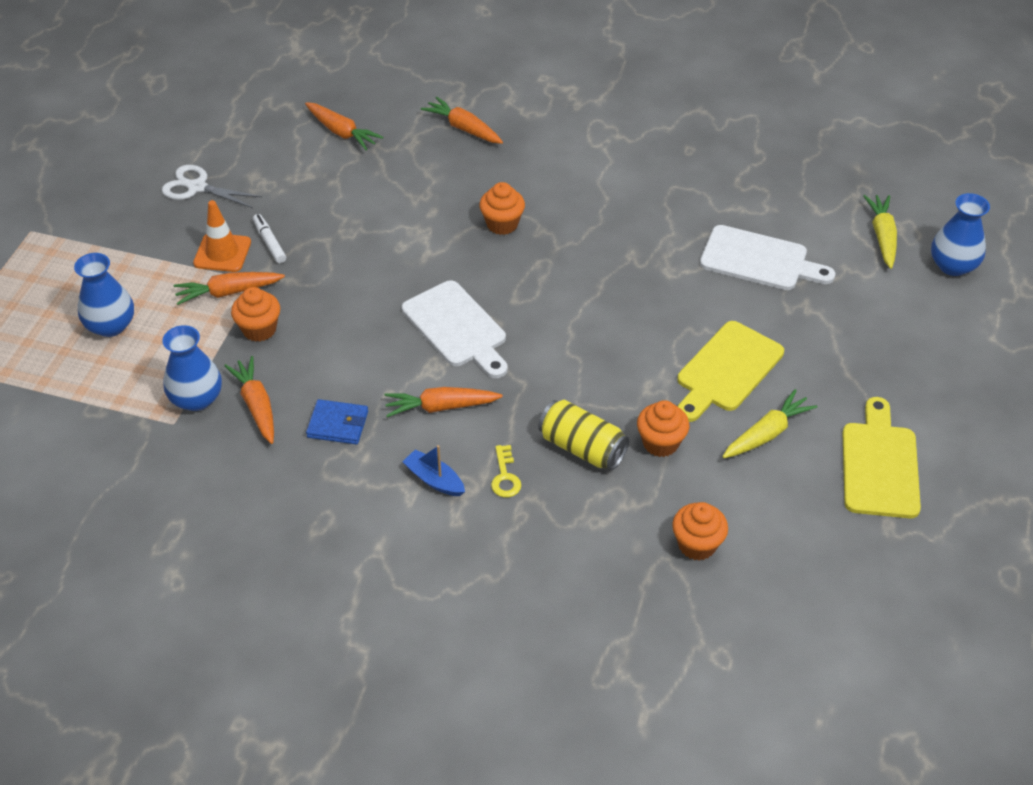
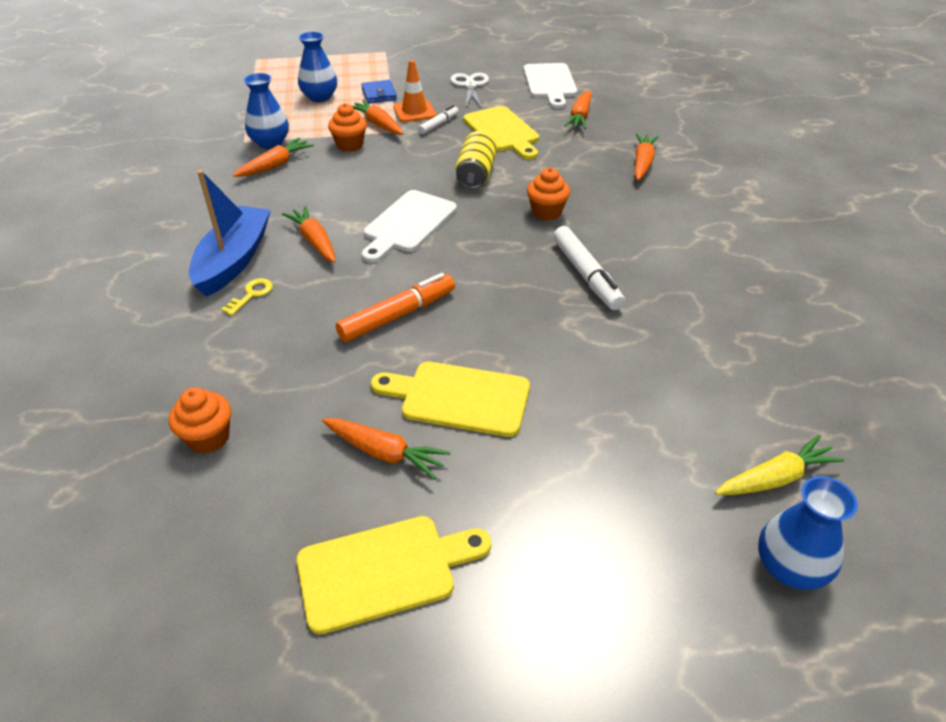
camera: 65 degrees right, 5 degrees down
(326, 199) = (502, 131): none -> yellow cutting board
(338, 424) = (272, 201): blue wallet -> blue wallet (379, 94)
(434, 480) = (234, 260): blue boat -> blue boat, size x2.06
(505, 476) = (251, 295): yellow key -> yellow key turned 150 degrees clockwise
(582, 448) = (304, 329): yellow can -> yellow can (476, 174)
(599, 377) = (397, 315): none -> orange marker
(614, 236) = (586, 275): none -> white marker
(660, 443) = (333, 377): orange cupcake -> none
(759, 260) = (639, 380): white cutting board -> white cutting board (550, 83)
(767, 433) = (385, 453): yellow carrot -> orange carrot

